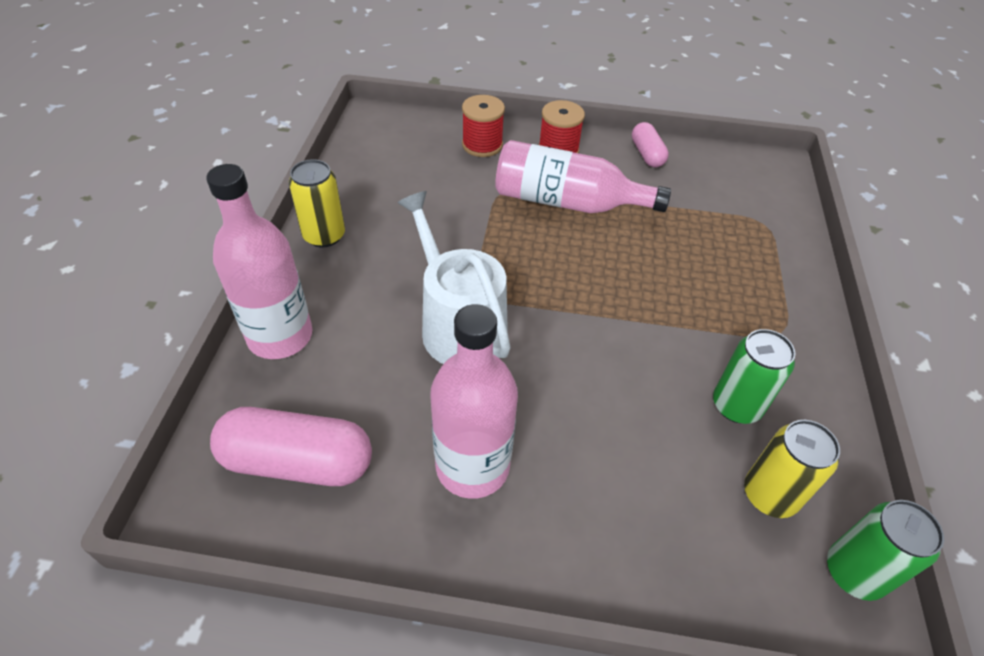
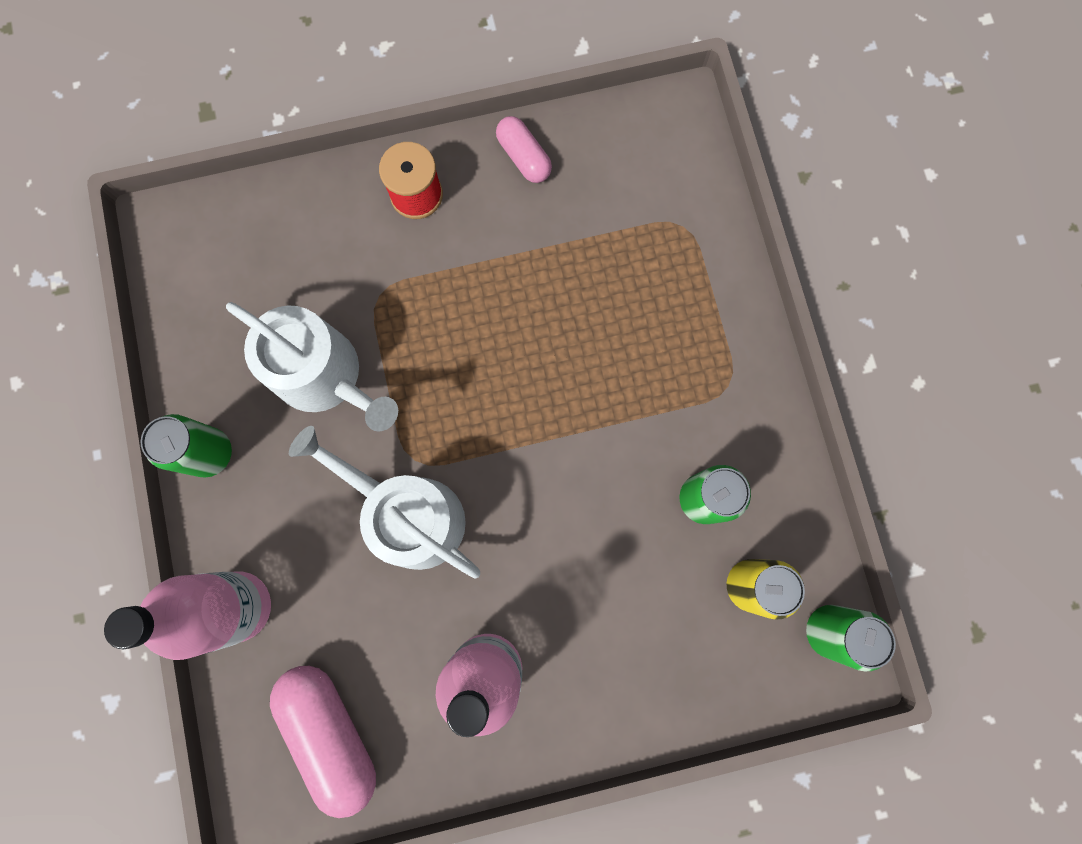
camera: 20 degrees left, 30 degrees up
(298, 461) = (331, 732): pink capsule -> pink capsule turned 75 degrees clockwise
(324, 235) = (209, 453): yellow can -> green can
(438, 221) = (325, 376): none -> white watering can
(482, 145) = (321, 223): red spool -> none
(567, 202) = (457, 283): pink bottle -> none

